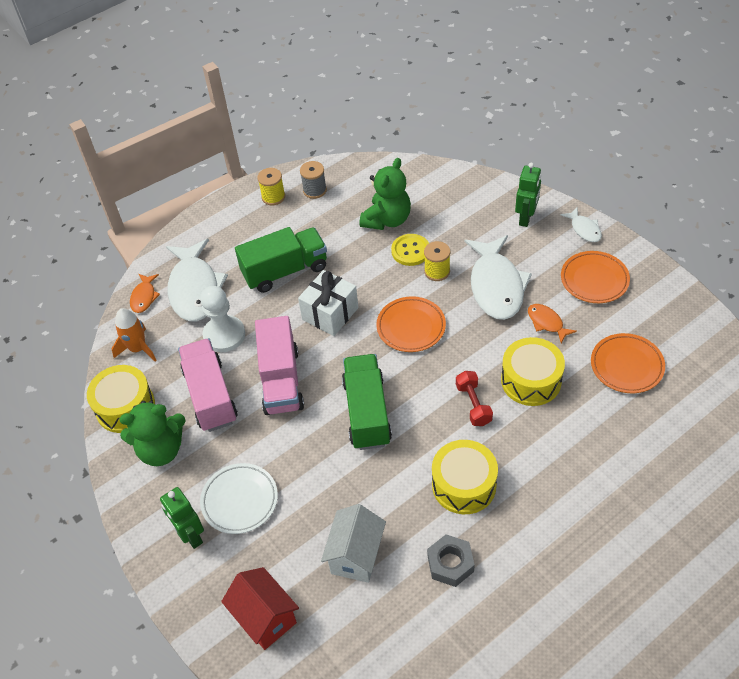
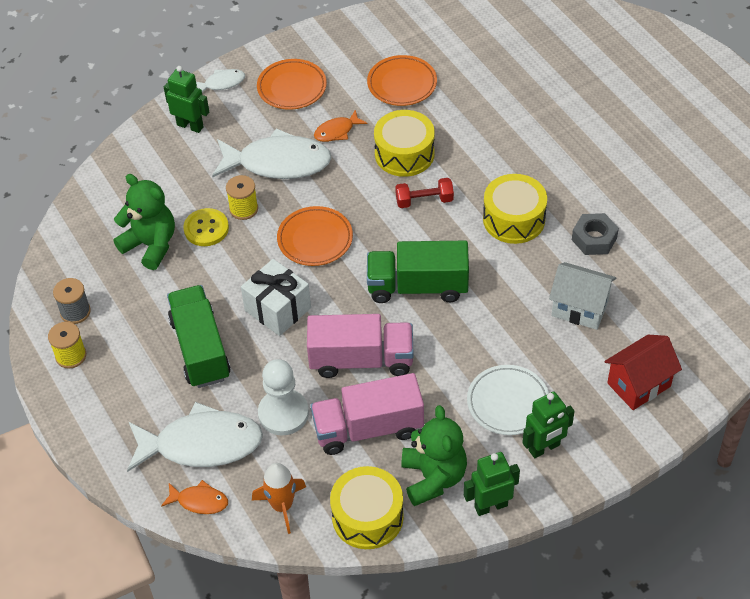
camera: 85 degrees left, 0 degrees up
(131, 497) = (490, 506): none -> green robot

